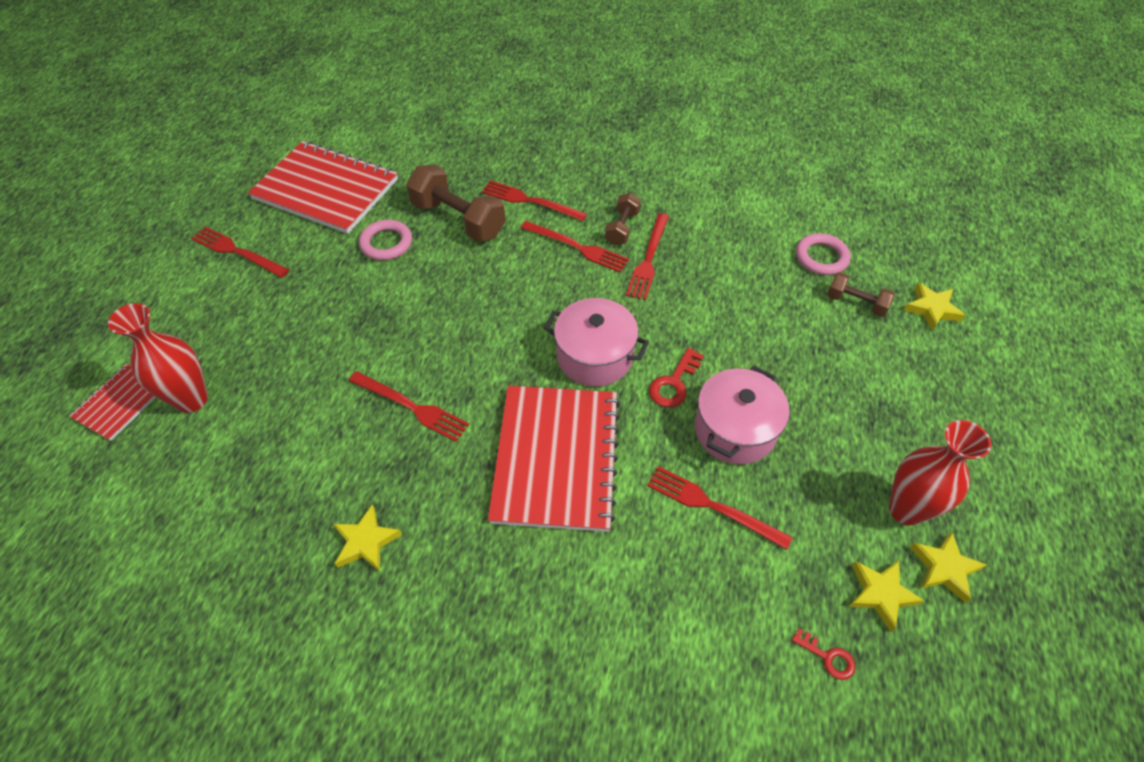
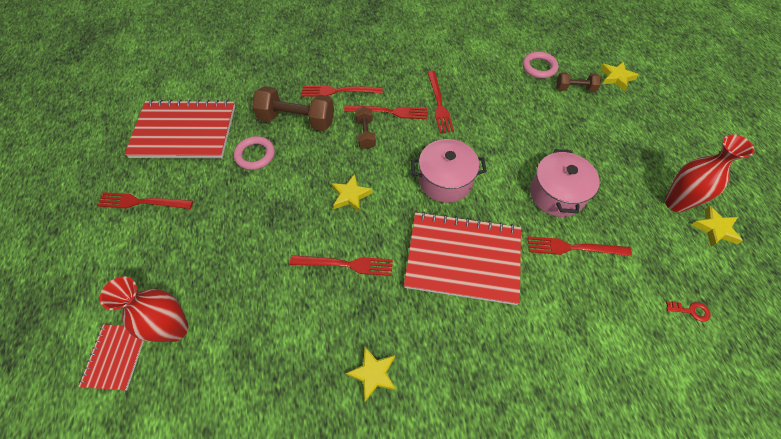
camera: 25 degrees left, 5 degrees up
(556, 458) = (463, 258): red notebook -> red notebook turned 60 degrees counterclockwise
(622, 228) = (410, 89): brown dumbbell -> brown dumbbell (365, 134)
(674, 383) = (504, 179): red key -> none
(880, 594) = (694, 259): yellow star -> yellow star (350, 195)

